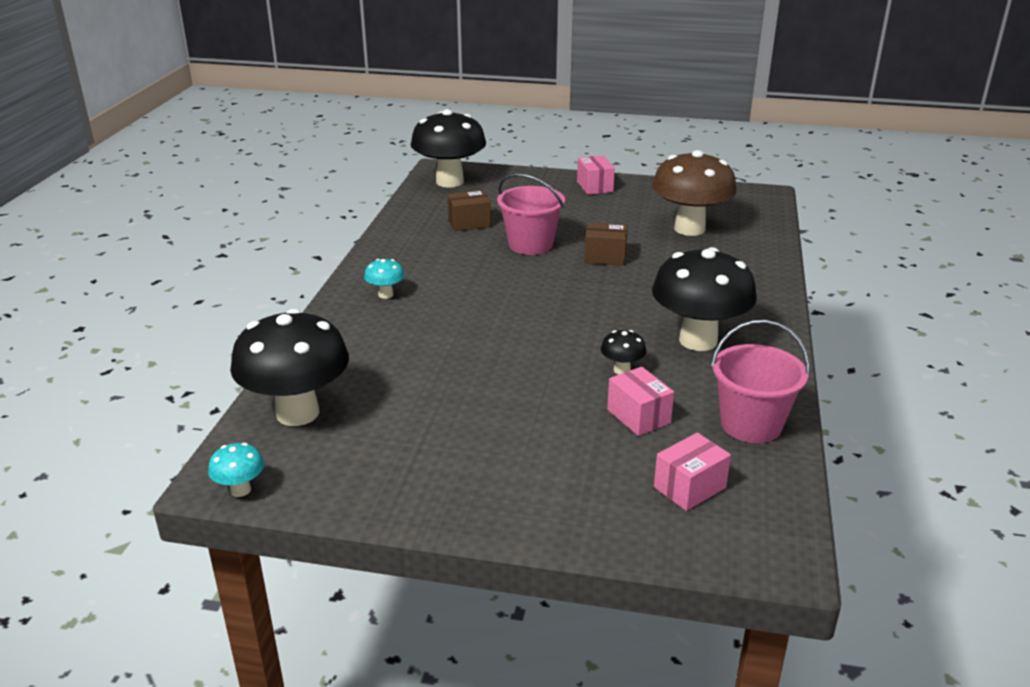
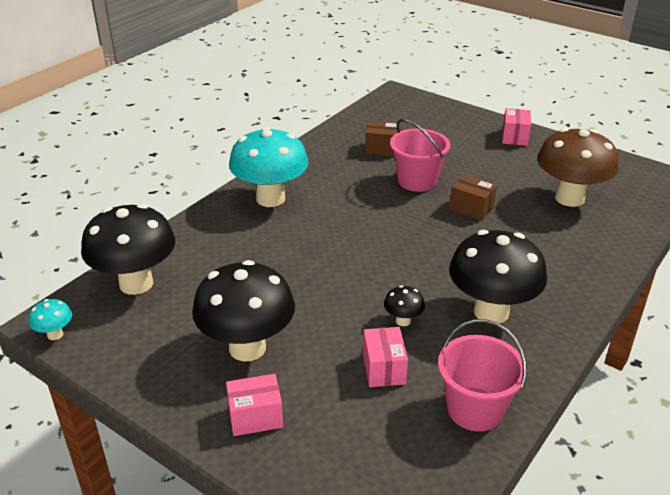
camera: 25 degrees right, 5 degrees up
(385, 295) = (270, 199): turquoise mushroom -> turquoise mushroom, size x2.34
(449, 182) = (395, 106): black mushroom -> black mushroom (247, 348)
(689, 487) = (375, 450): pink box -> pink box (255, 417)

